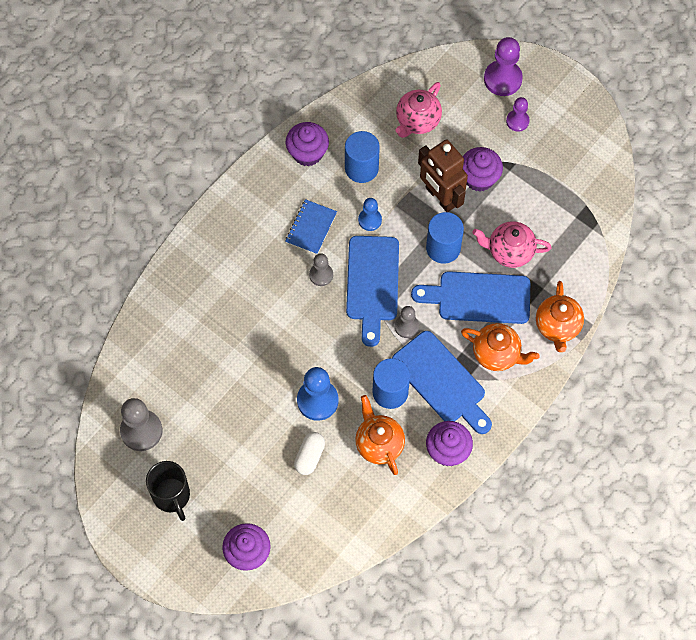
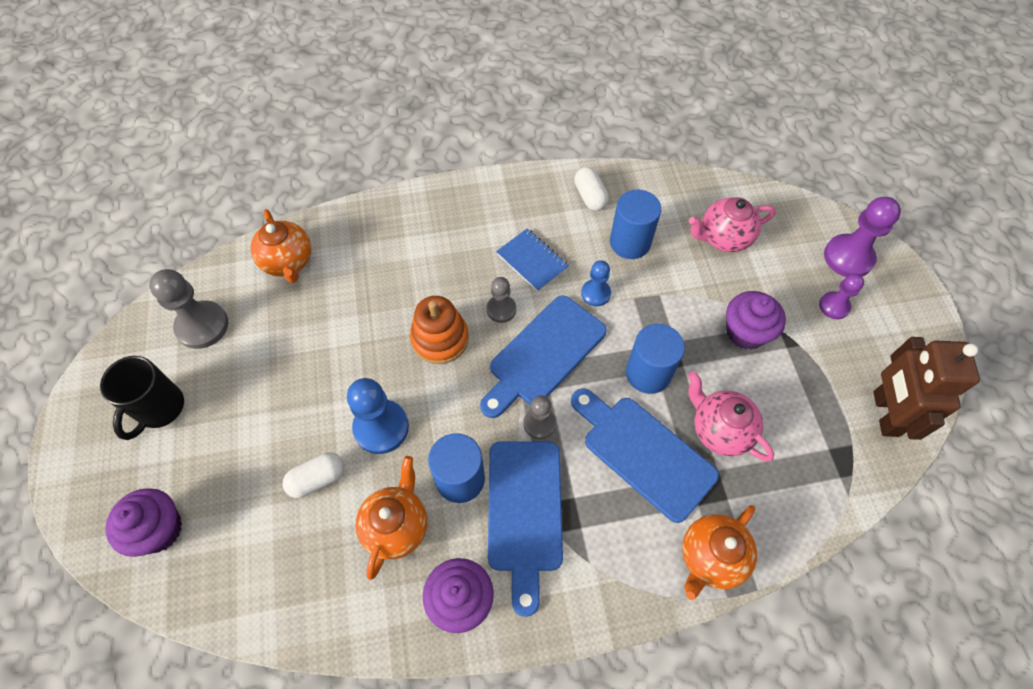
camera: 40 degrees right, 5 degrees down
(301, 322) = (440, 339): none -> orange stacking toy
(307, 153) = (590, 196): purple cupcake -> white capsule
(311, 228) = (532, 261): blue notebook -> blue notebook turned 75 degrees clockwise
(440, 197) = (688, 322): brown robot -> brown robot (885, 413)
(497, 354) = (612, 532): orange teapot -> orange teapot (288, 262)

